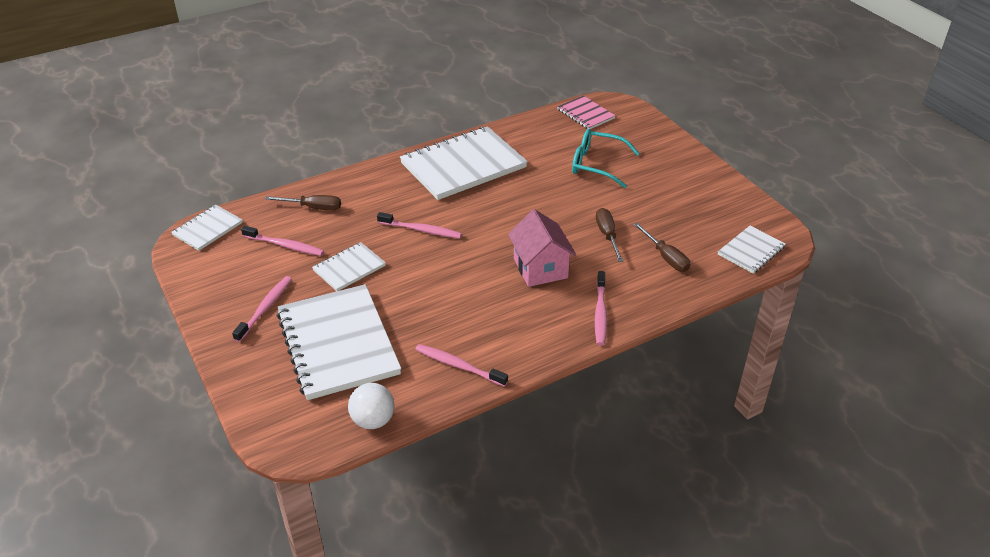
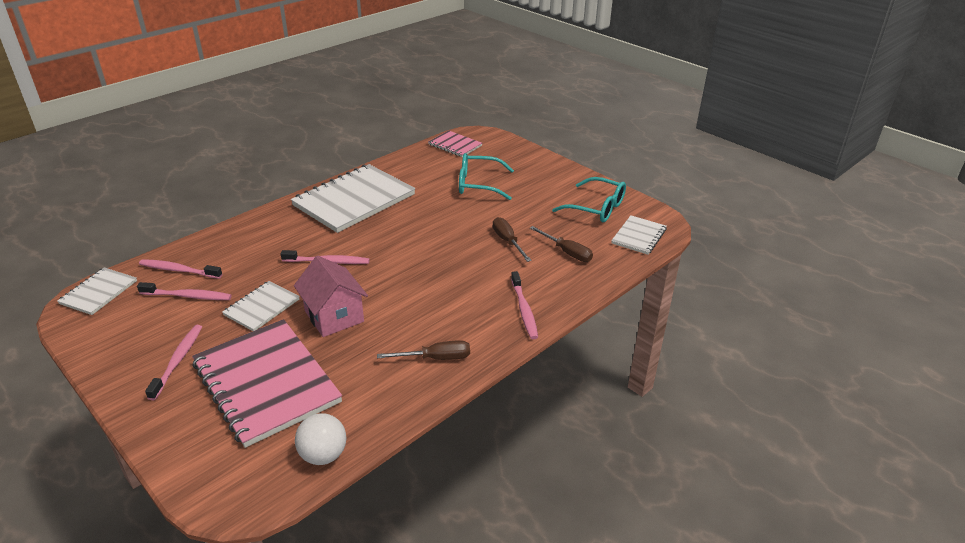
camera: 15 degrees left, 5 degrees down
(313, 207) = (211, 256): brown screwdriver -> brown screwdriver (436, 358)
(338, 343) = (266, 382): white notebook -> pink notebook
(458, 366) = (400, 383): pink toothbrush -> pink toothbrush (179, 270)
(540, 268) = (454, 279): pink house -> pink house (334, 316)
(715, 210) = (596, 208): none -> turquoise glasses

